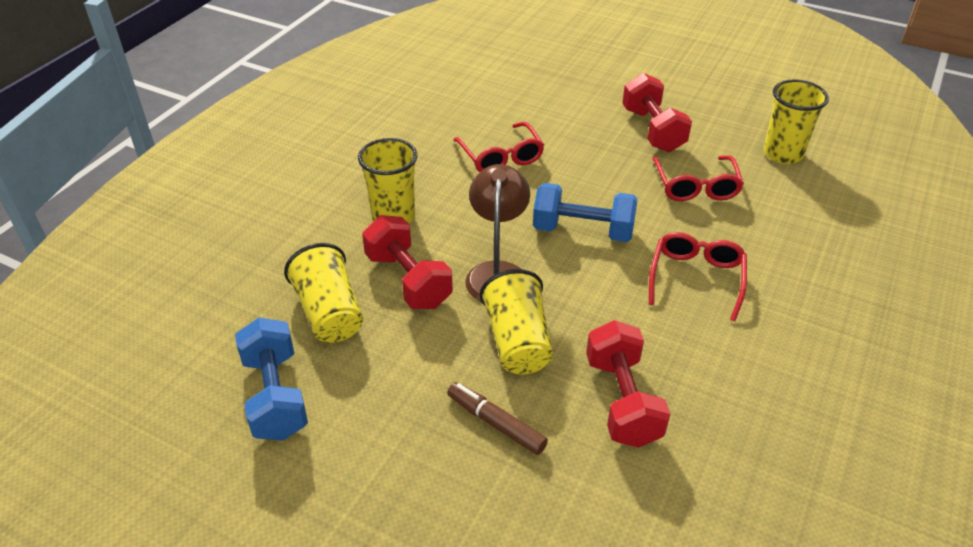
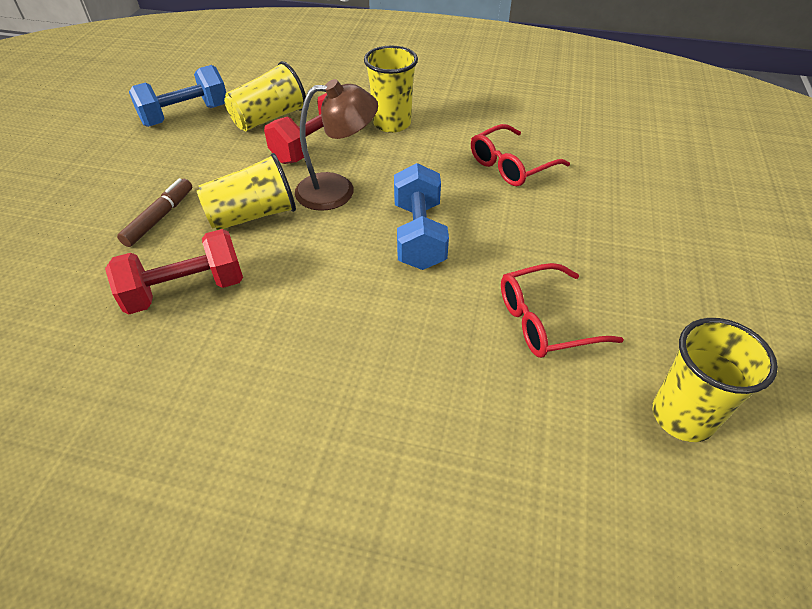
camera: 75 degrees right, 5 degrees up
(652, 130) = (640, 271): red dumbbell -> none
(696, 278) = (371, 333): red glasses -> none

